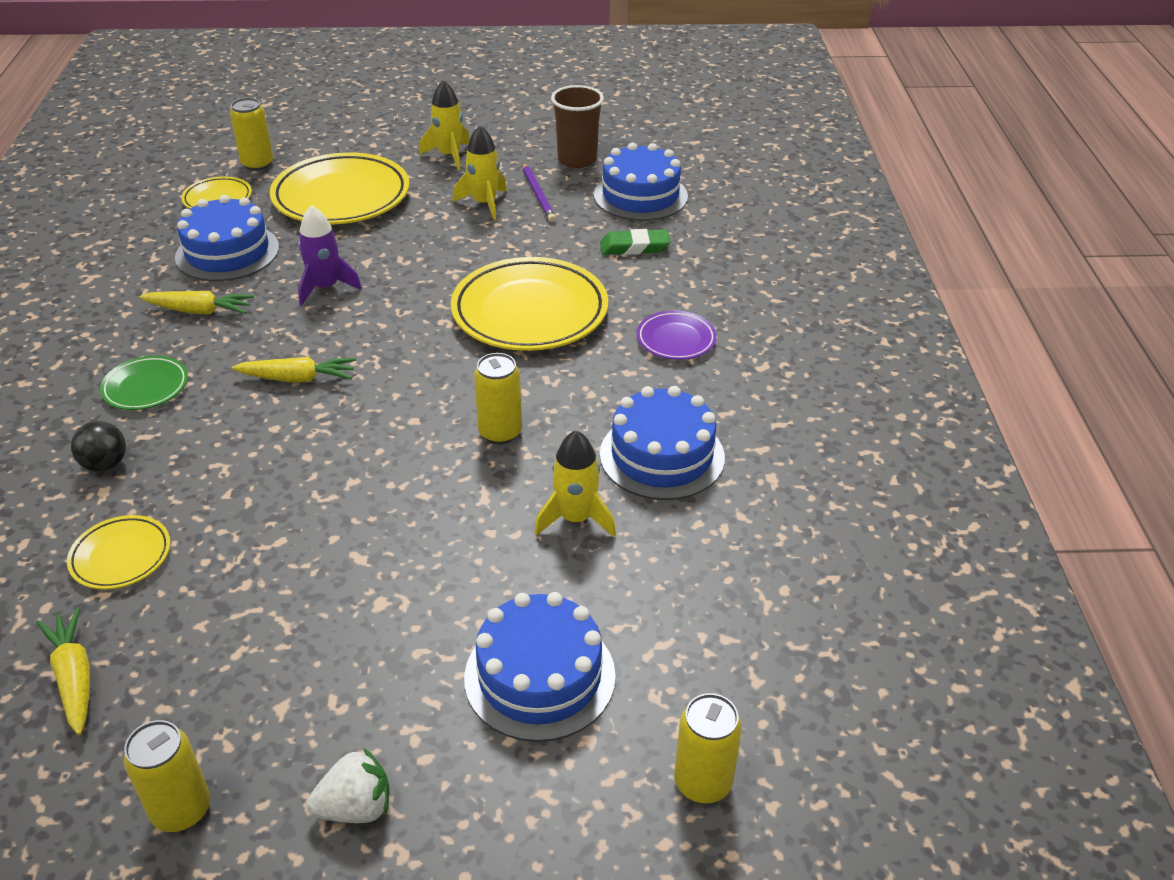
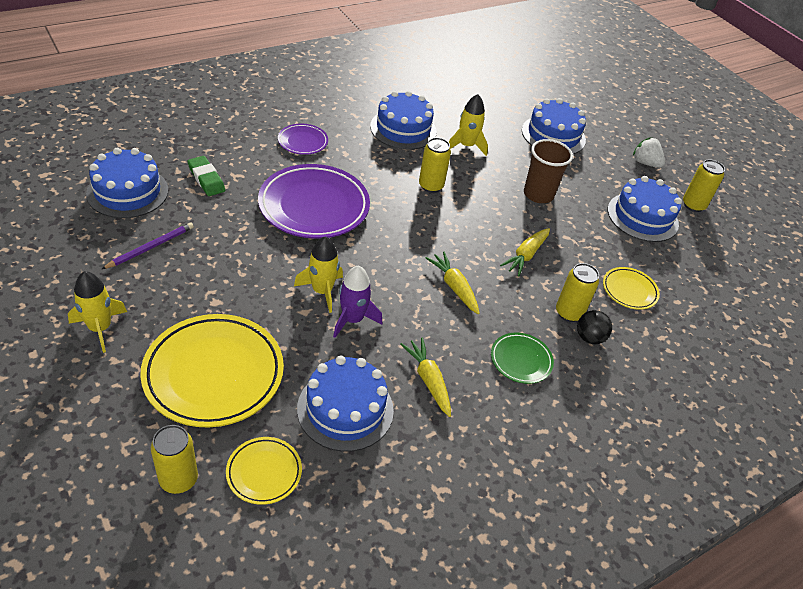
camera: 125 degrees left, 5 degrees up
(74, 677) = (690, 267): yellow carrot -> yellow carrot (526, 255)
(229, 685) = (642, 217): none -> blue cake
(484, 203) = (180, 274): yellow rocket -> yellow rocket (322, 291)
(530, 312) = (314, 206): yellow plate -> purple plate
(577, 160) = (77, 241): brown cup -> brown cup (538, 194)
(702, 782) = (555, 91): yellow can -> yellow can (569, 313)

